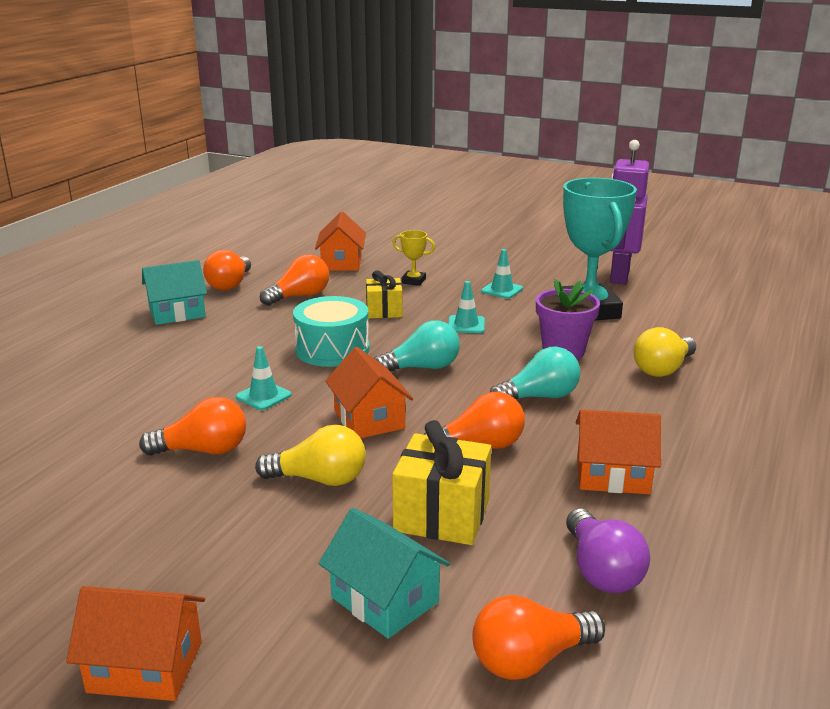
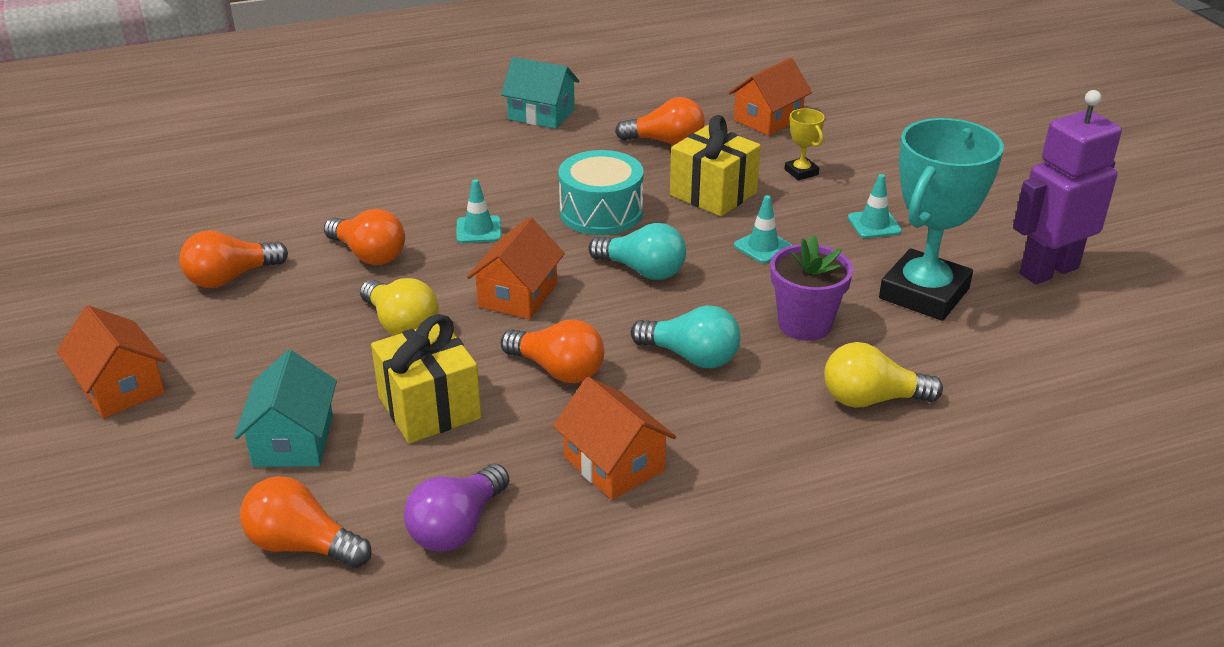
camera: 45 degrees right, 10 degrees up
(230, 284) = (628, 102): orange light bulb -> orange light bulb (230, 278)
(384, 311) = (713, 194): yellow gift -> yellow gift, size x1.57

